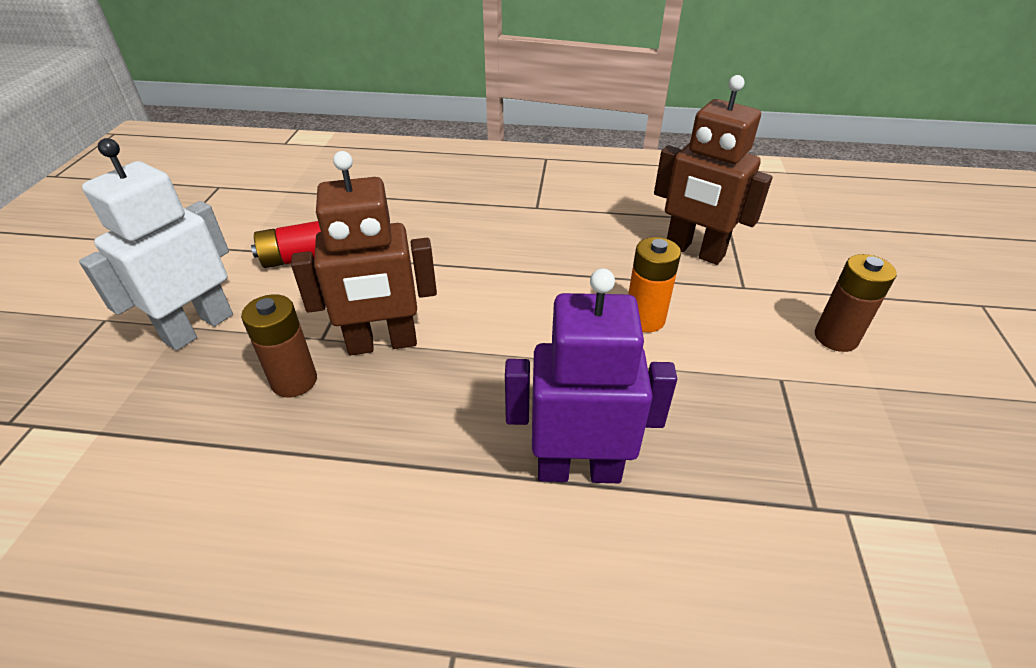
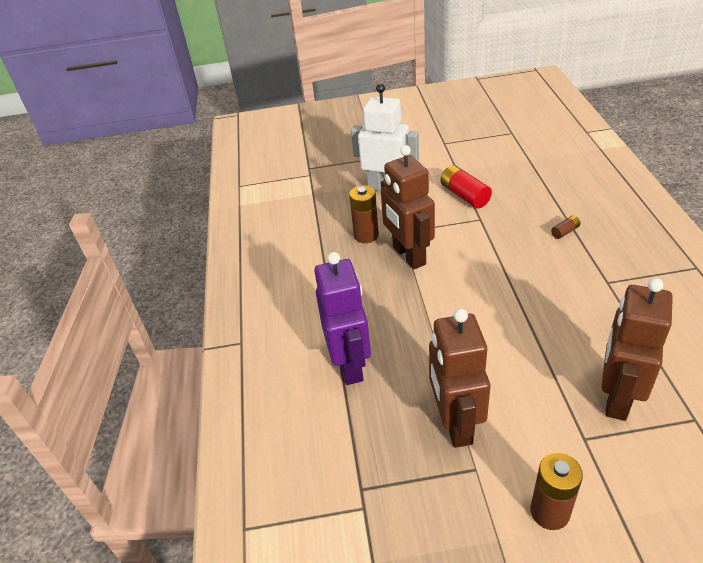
camera: 80 degrees right, 0 degrees up
(441, 207) = (565, 232): none -> brown battery
(644, 319) = (500, 375): orange battery -> none
(712, 378) = (455, 423): none -> brown robot

